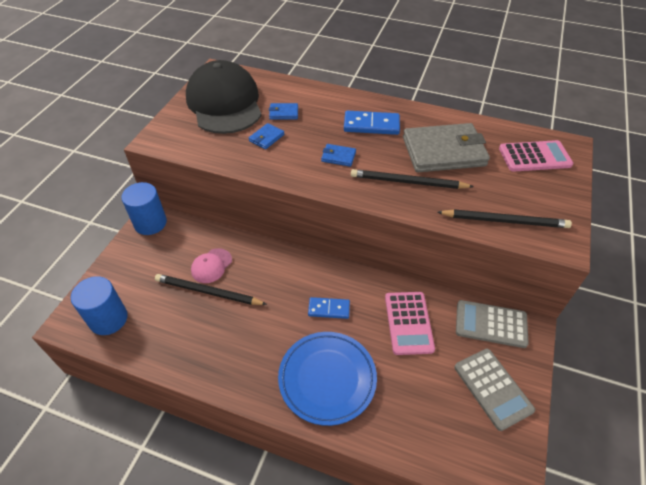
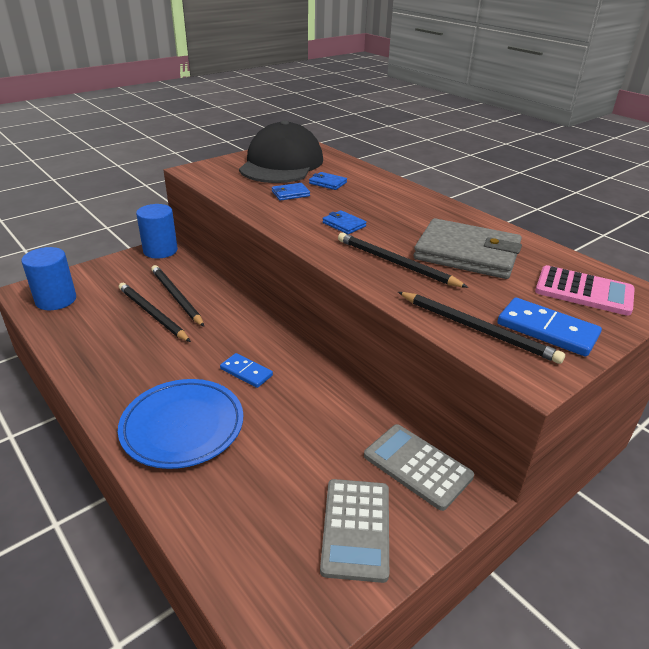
camera: 30 degrees right, 15 degrees down
(211, 266) = (176, 297): pink cap -> black pencil
(371, 125) = (407, 213): blue domino -> blue domino (547, 330)
(408, 323) = (318, 420): pink calculator -> none

